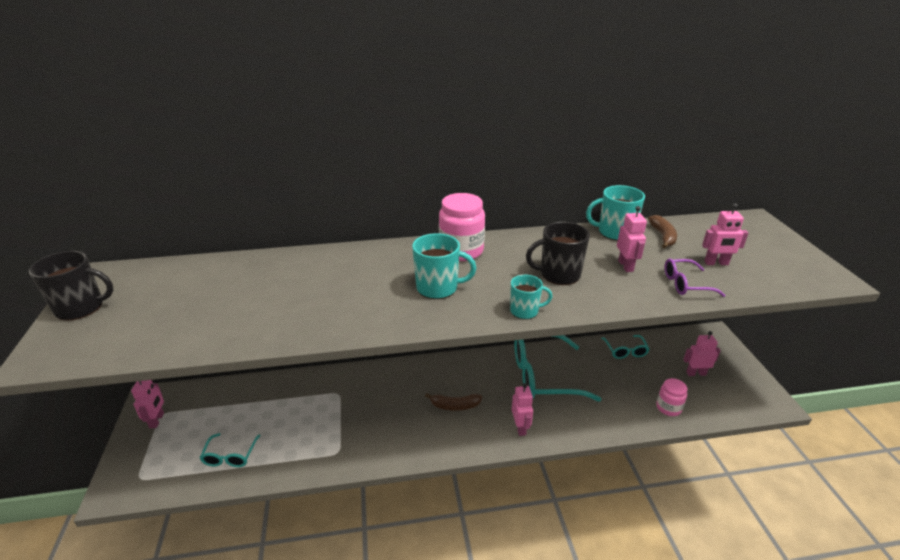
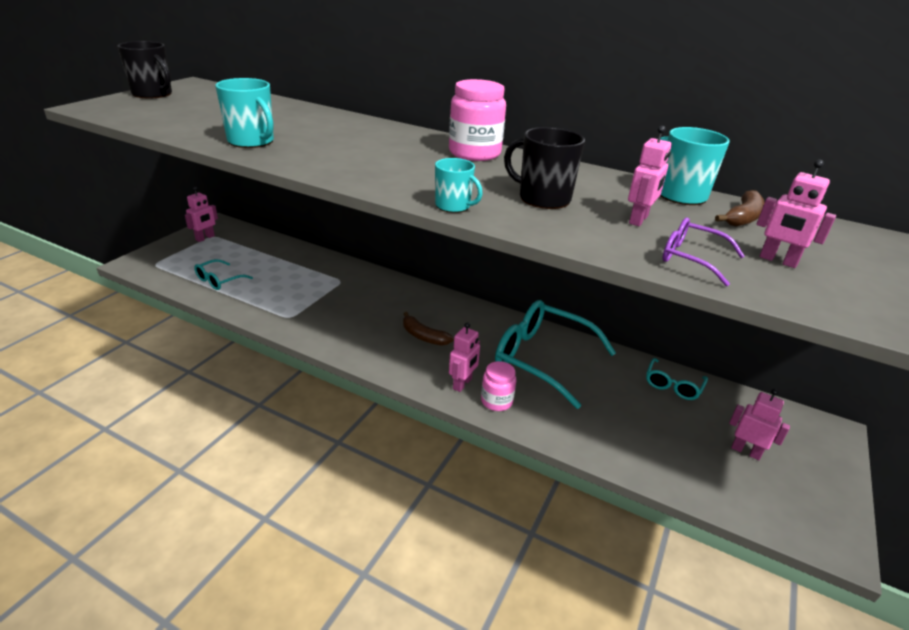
camera: 35 degrees right, 0 degrees up
(438, 288) = (404, 166): turquoise mug -> turquoise mug (251, 141)
(668, 408) = (659, 460): pink jar -> pink jar (496, 401)

